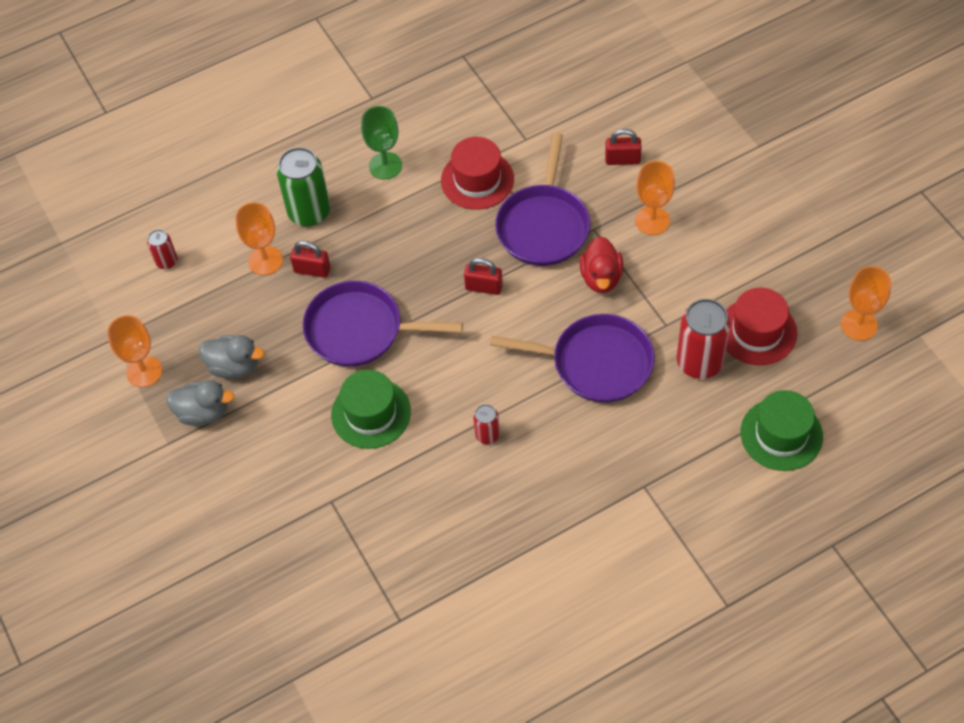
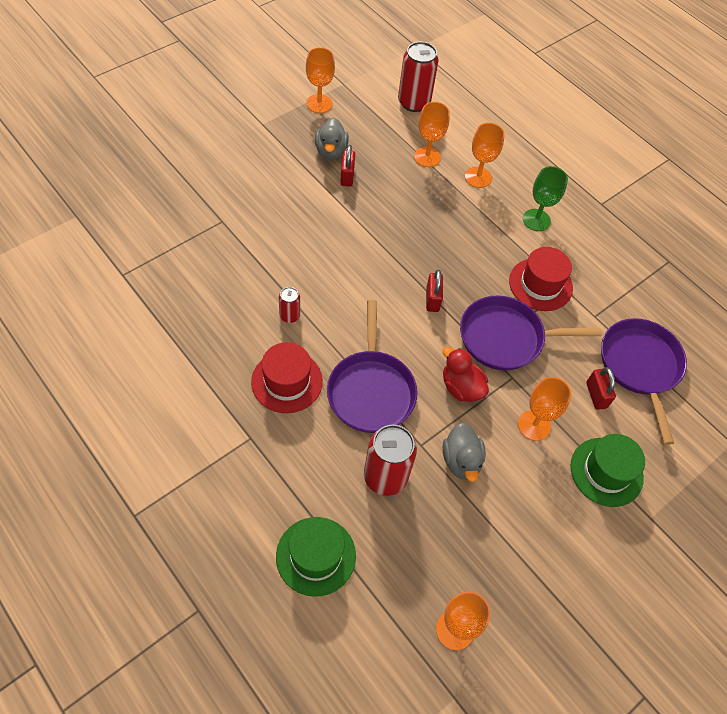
camera: 70 degrees right, 0 degrees up
(166, 261) = (414, 102): red can -> red can, size x1.95
(203, 412) = (289, 139): grey duck -> grey duck (461, 461)
(309, 212) = (478, 177): green can -> orange goblet
(312, 270) = (424, 185): red padlock -> red padlock (347, 176)
(359, 330) = (375, 221): purple pan -> purple pan (640, 366)
(371, 413) = (301, 237): green hat -> green hat (606, 472)
(601, 277) = (461, 387): red duck -> red duck turned 60 degrees clockwise
(757, 331) = (428, 527): red hat -> red hat (287, 381)

